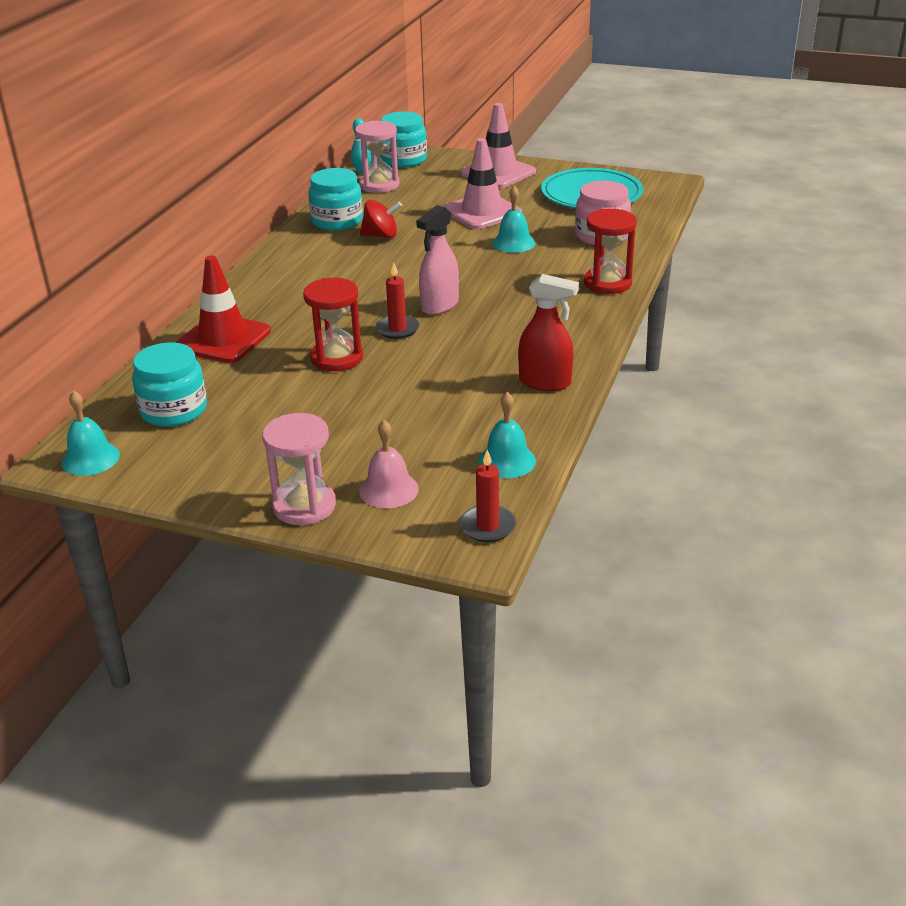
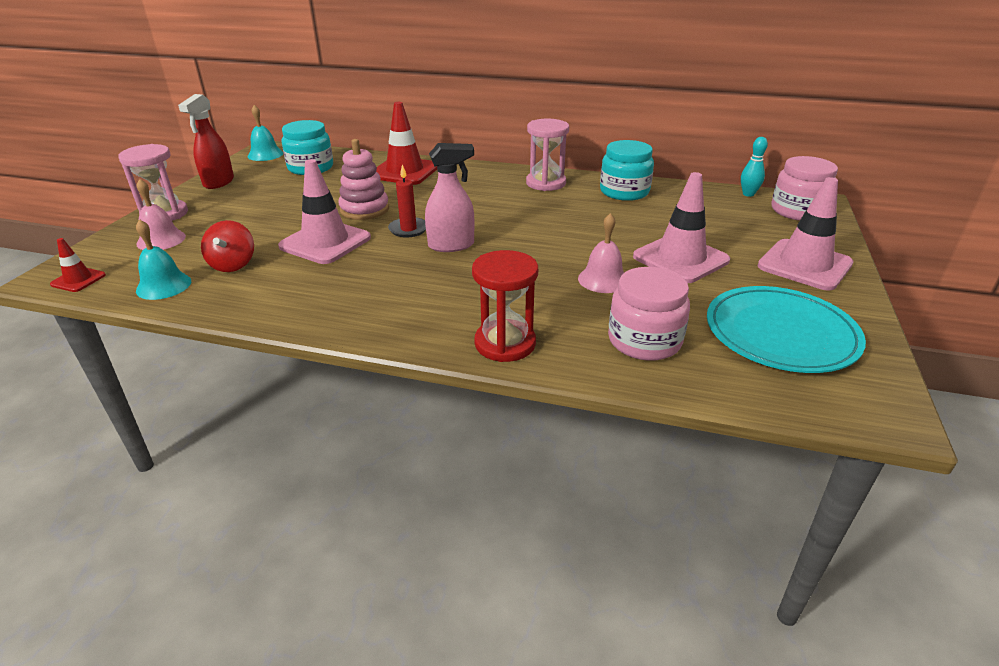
camera: 85 degrees right, 0 degrees up
(337, 358) = (364, 209): red hourglass -> pink stacking toy
(379, 185) = (720, 203): pink hourglass -> pink hourglass (545, 183)
(381, 236) = (598, 211): red spinning top -> red spinning top (233, 264)
(403, 160) = (798, 211): turquoise jar -> pink jar
(419, 374) = (325, 242): none -> pink traffic cone
(439, 306) = (451, 245): pink spray bottle -> pink spray bottle turned 135 degrees clockwise
(487, 526) = (78, 280): red candle -> red traffic cone
(513, 243) = (603, 279): turquoise bell -> pink bell
(545, 382) = (285, 303): red spray bottle -> red spray bottle (218, 182)

